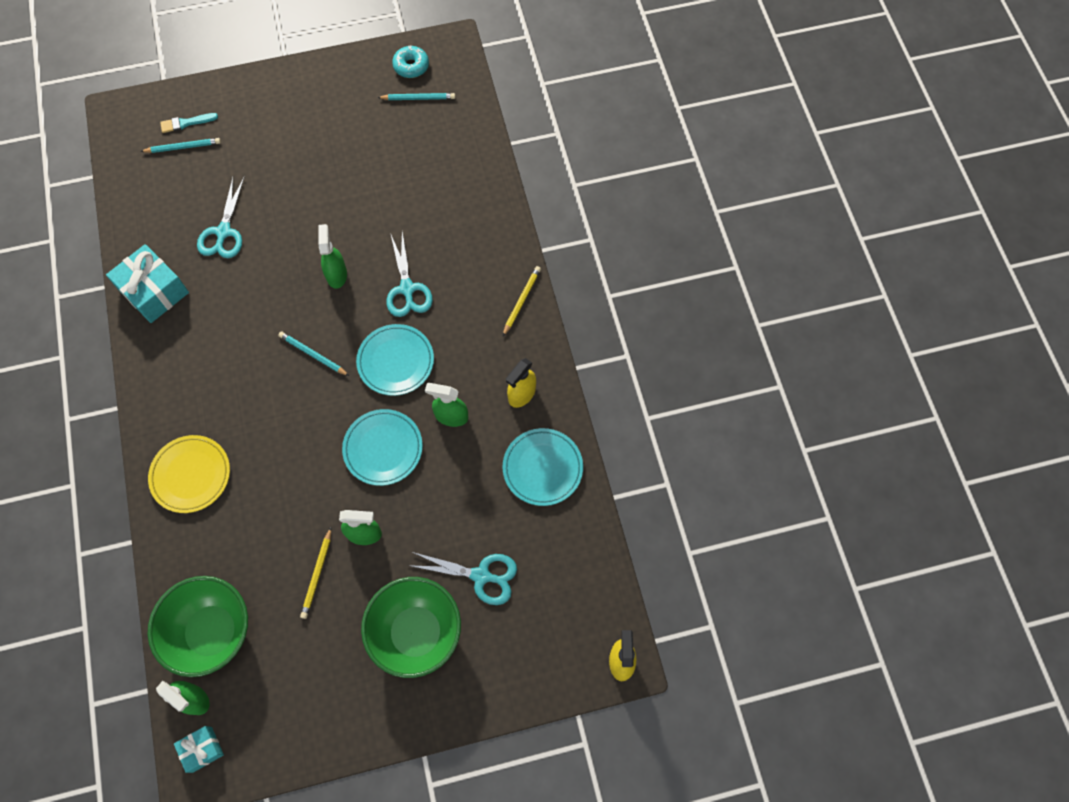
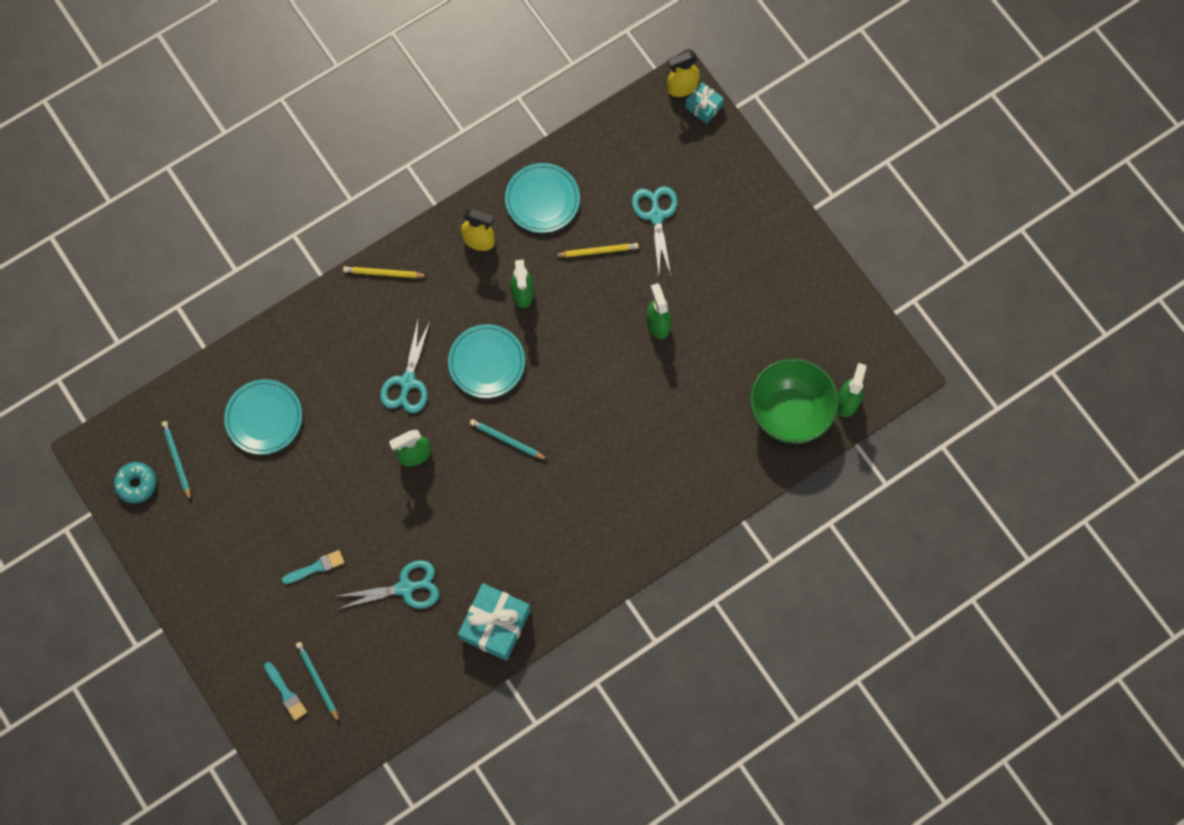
camera: 110 degrees left, 5 degrees up
(191, 475) = (664, 497): yellow plate -> none
(202, 749) = (881, 377): turquoise gift -> turquoise gift (703, 106)
(276, 171) = (316, 567): none -> turquoise brush
(313, 354) = (507, 440): turquoise pencil -> turquoise pencil turned 105 degrees clockwise
(317, 574) = (708, 348): yellow pencil -> yellow pencil (598, 251)
(383, 448) = (575, 339): turquoise plate -> turquoise plate (264, 418)
(407, 289) = (407, 382): turquoise scissors -> turquoise scissors turned 135 degrees clockwise
(416, 633) = (723, 249): green bowl -> none

